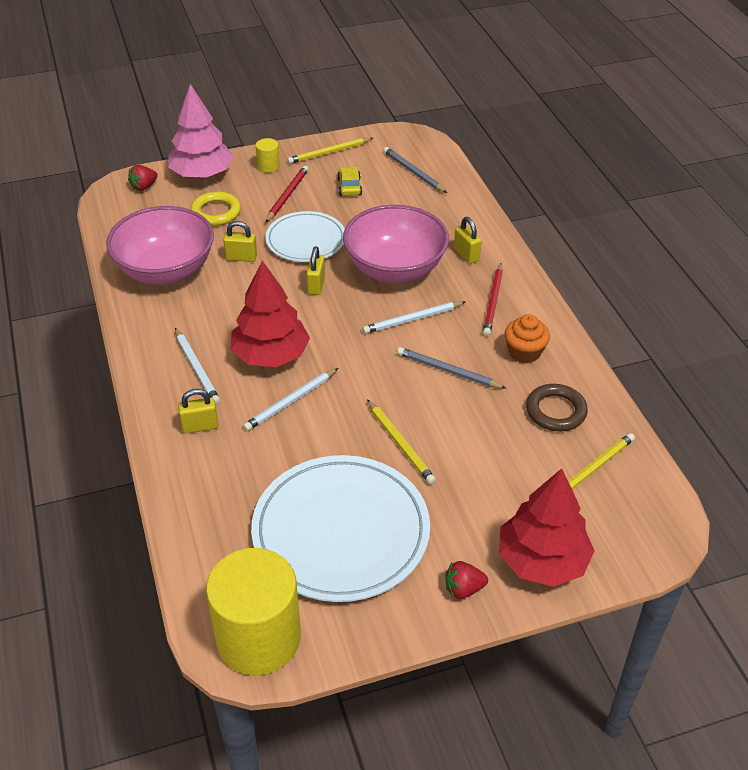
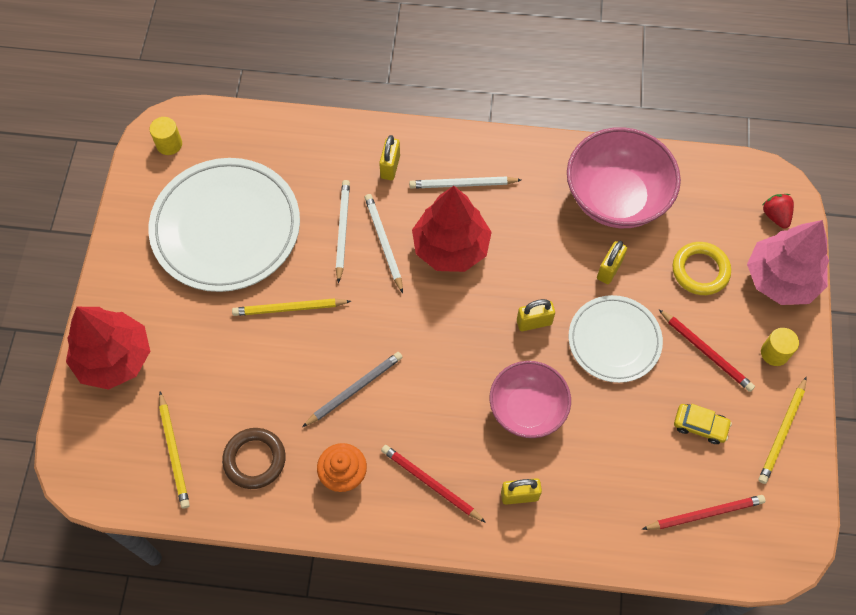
camera: 115 degrees right, 20 degrees up
(258, 638) = (169, 144): yellow cylinder -> yellow cylinder, size x0.41
(316, 285) = (534, 322): yellow padlock -> yellow padlock turned 45 degrees counterclockwise
(329, 153) = (782, 432): yellow pencil -> yellow pencil turned 150 degrees counterclockwise
(395, 269) = (527, 409): pink bowl -> pink bowl, size x0.67
(412, 319) = (441, 391): white pencil -> white pencil (342, 230)
(413, 172) = (704, 513): grey pencil -> red pencil
(463, 589) = (125, 289): red strawberry -> none

